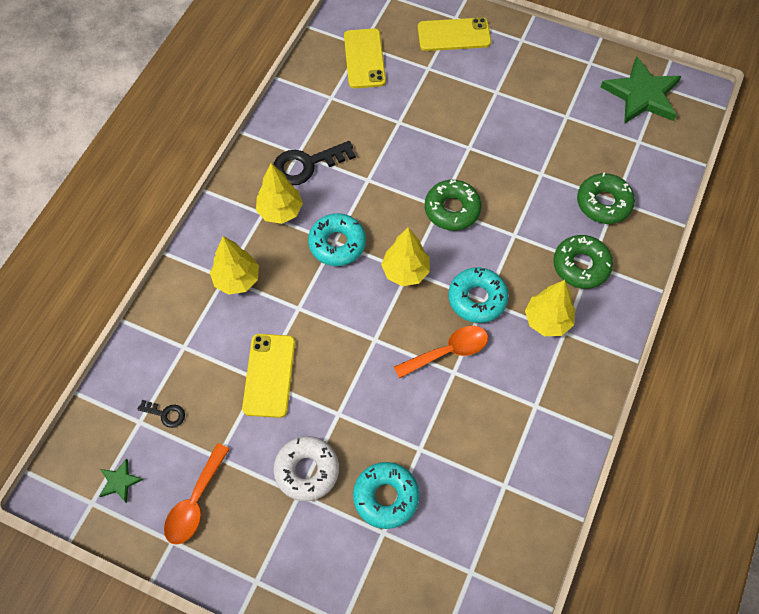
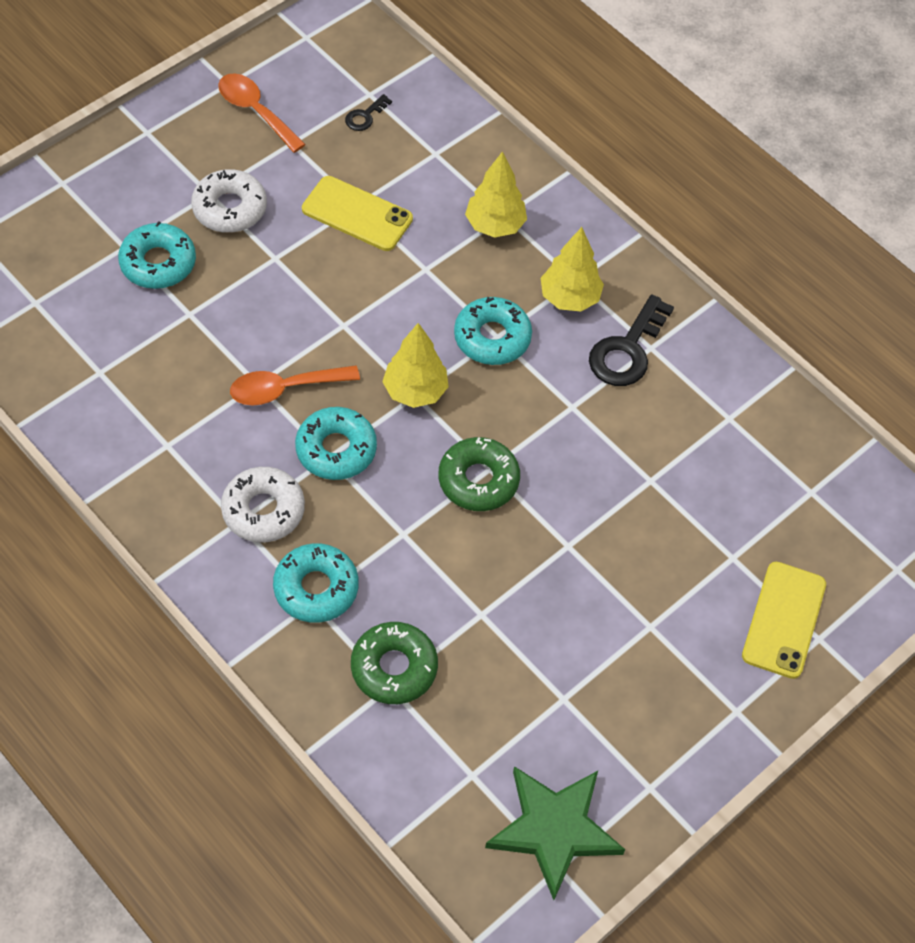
camera: 110 degrees right, 5 degrees down
(120, 482) = (314, 62): green star -> none
(307, 165) = (627, 350): black key -> black key turned 150 degrees counterclockwise
(364, 59) = (783, 484): yellow phone -> none
(448, 352) = (285, 388): orange spoon -> orange spoon turned 75 degrees clockwise
(547, 321) = (263, 510): yellow tree -> white donut
(581, 266) = (316, 588): green donut -> turquoise donut

